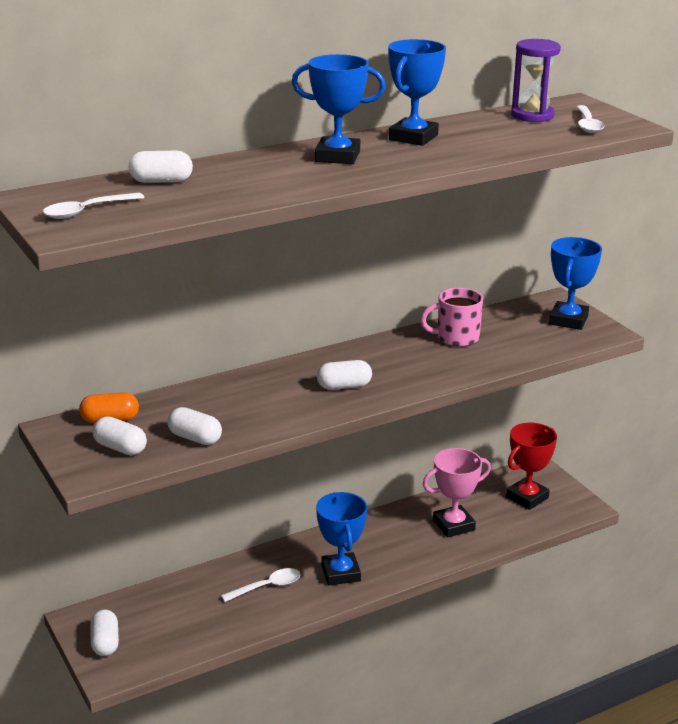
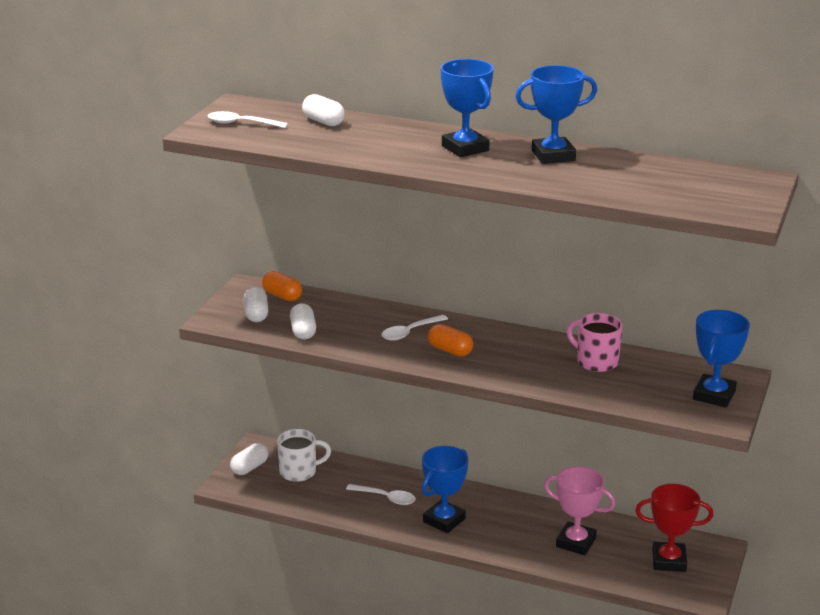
camera: 50 degrees right, 0 degrees up
(157, 615) = (299, 472): none -> white mug
(344, 386) = (450, 350): white capsule -> orange capsule
(532, 115) = (692, 174): purple hourglass -> none
(568, 320) = (714, 395): blue trophy -> blue trophy turned 45 degrees counterclockwise
(587, 125) = (714, 199): white spoon -> white spoon (410, 332)

